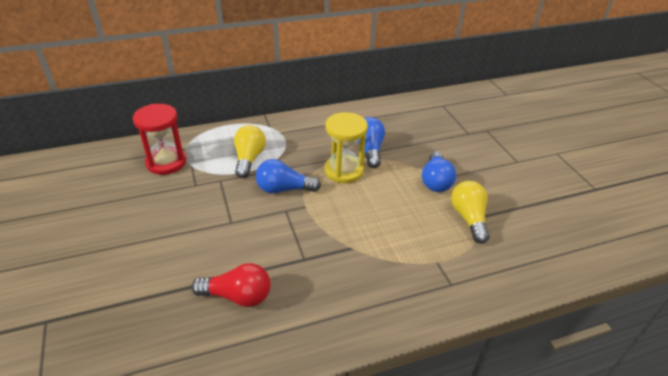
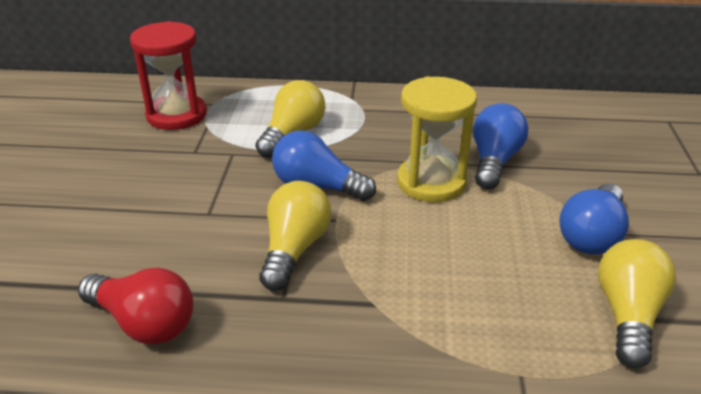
camera: 25 degrees right, 5 degrees down
(293, 230) = (294, 249): none -> yellow light bulb

